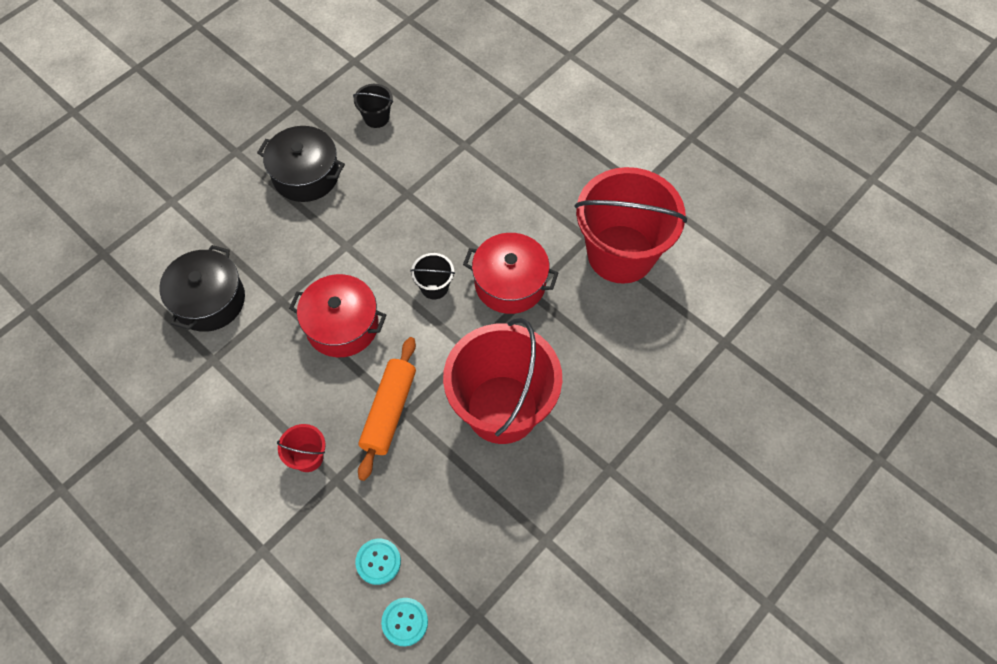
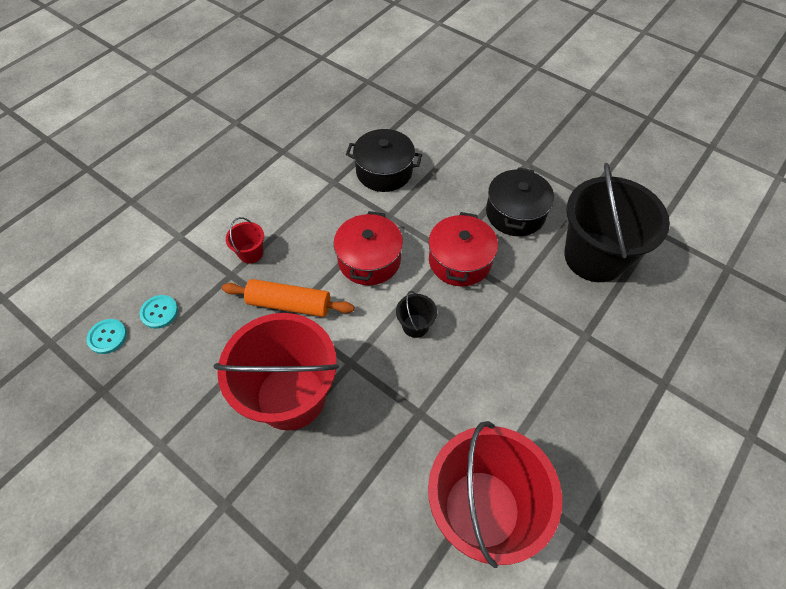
camera: 85 degrees right, 5 degrees down
(376, 117) = (594, 257): black bucket -> black bucket, size x2.45
(510, 283) = (427, 393): red pot -> red pot (460, 261)

